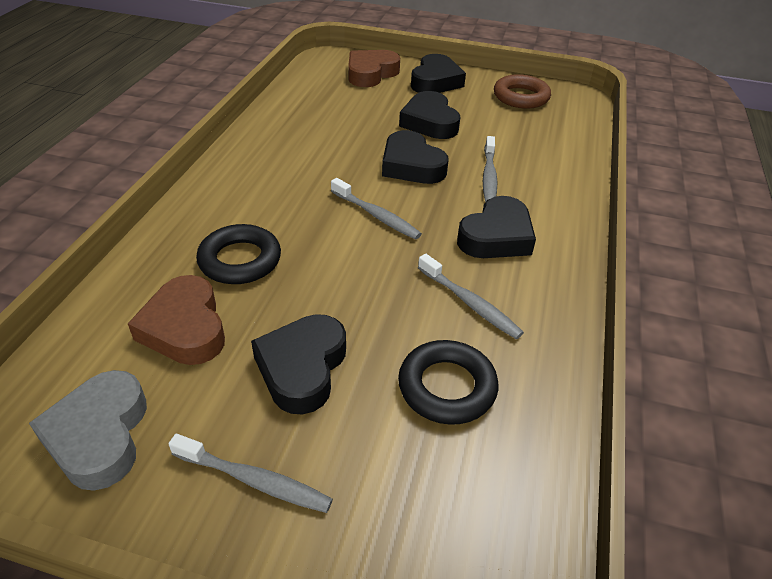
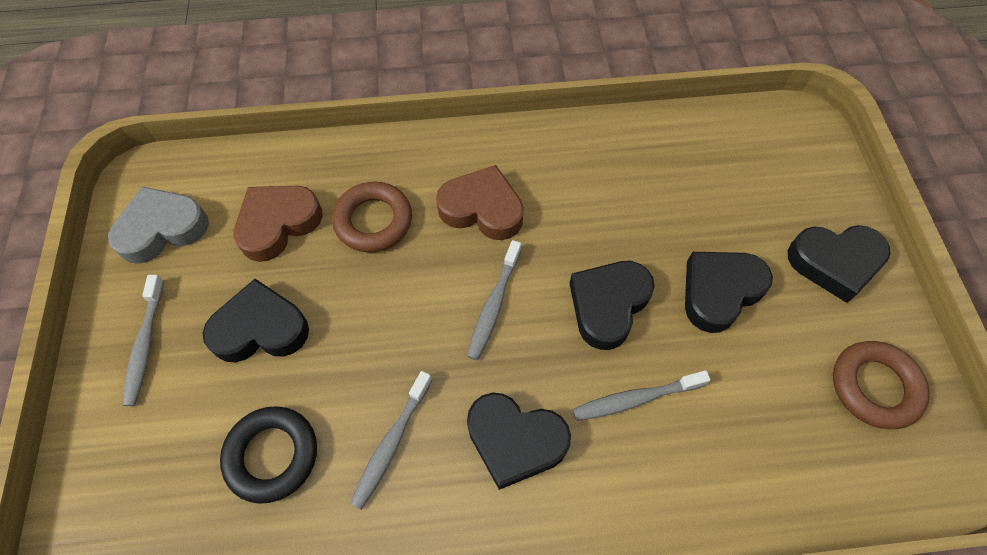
camera: 70 degrees right, 20 degrees up
(240, 260) = (373, 221): black ring -> brown ring
(371, 73) = (796, 183): brown heart -> brown heart (482, 209)

